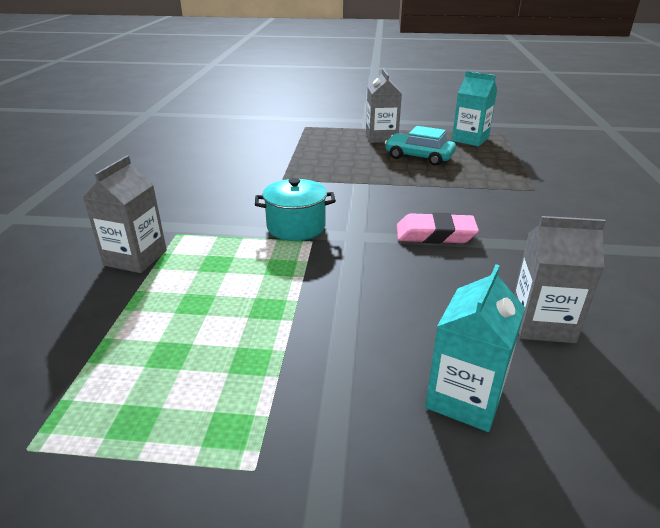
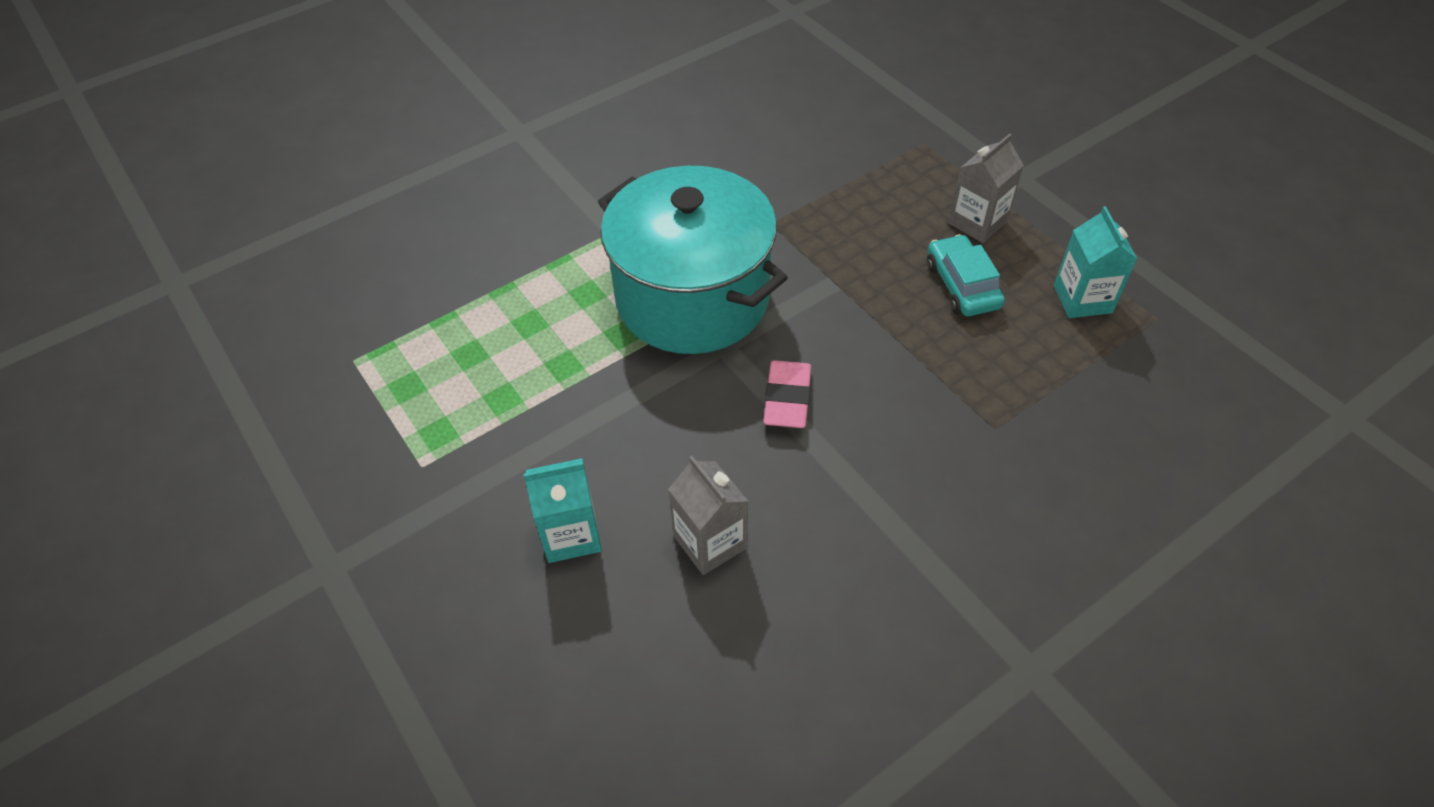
camera: 50 degrees right, 20 degrees up
(135, 258) = (546, 245): grey carton -> none
(296, 227) = (692, 298): turquoise pot -> turquoise pot, size x2.32
(435, 234) = (787, 398): pink eraser -> pink eraser turned 45 degrees clockwise

